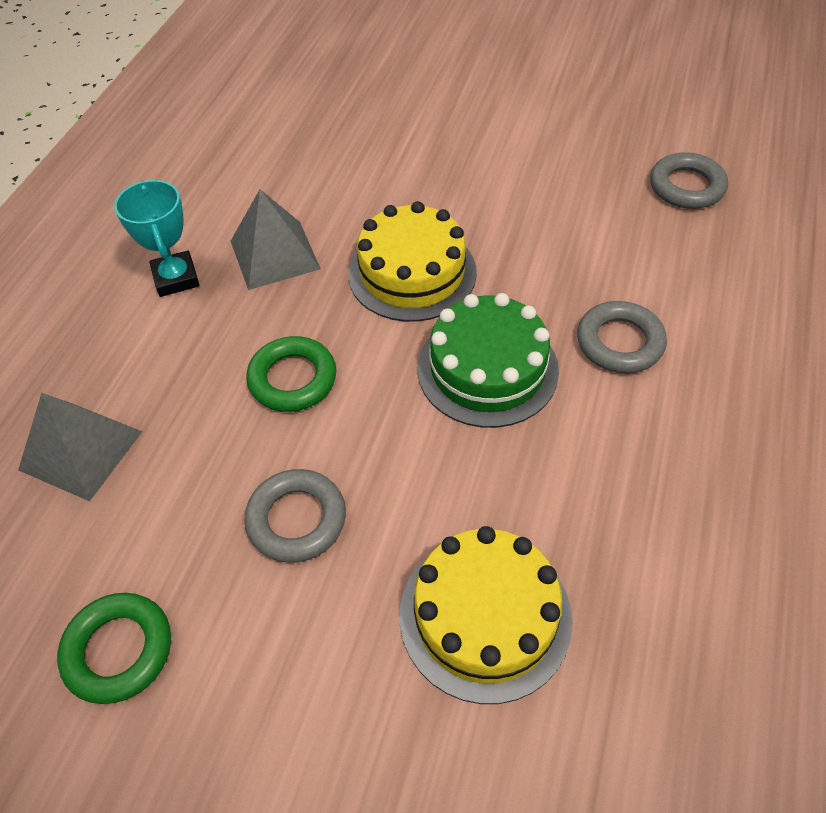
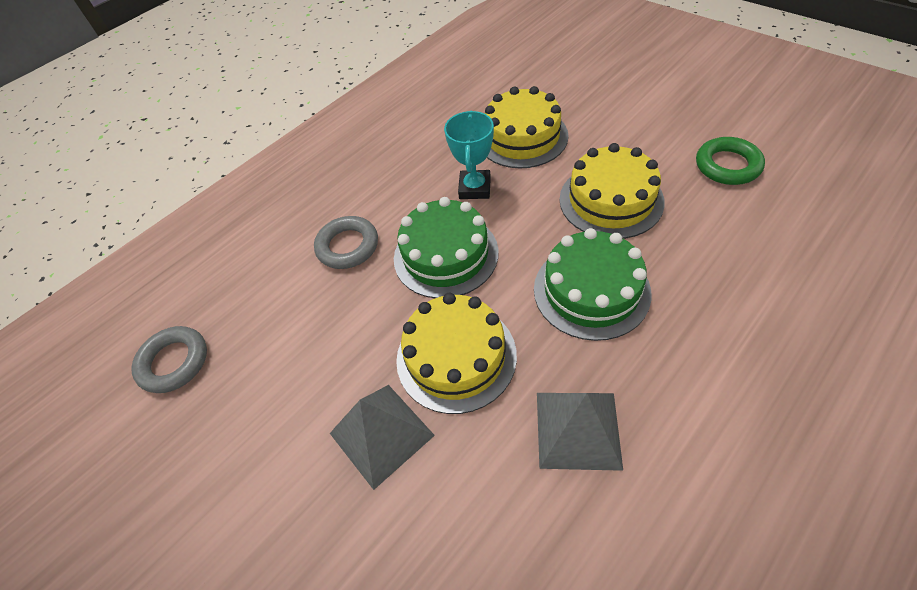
camera: 150 degrees left, 0 degrees up
(81, 450) = (771, 284): grey pyramid -> grey pyramid (381, 434)
(176, 278) = (689, 437): turquoise trophy -> turquoise trophy (475, 188)
(292, 379) = (591, 290): green ring -> green cake
(297, 519) = (611, 200): grey ring -> yellow cake

